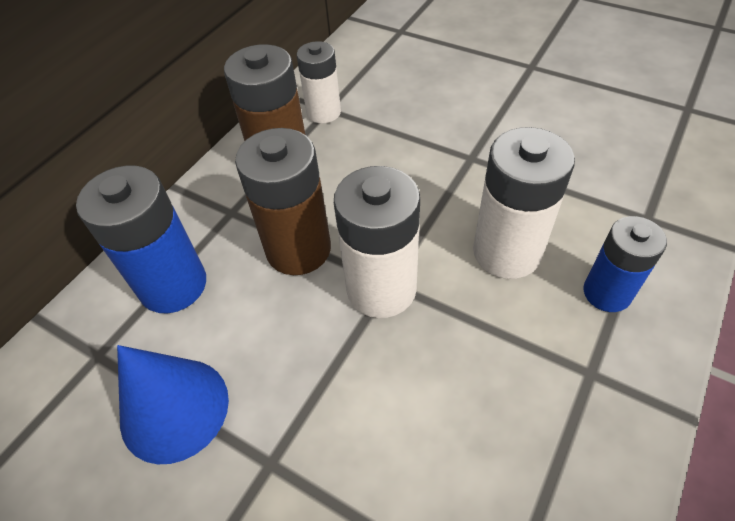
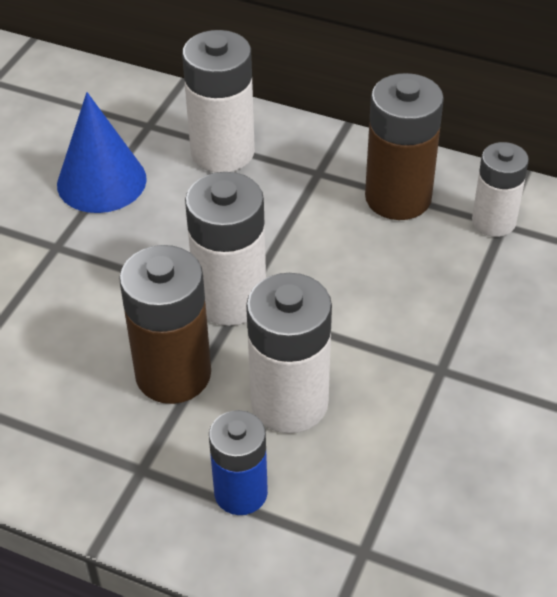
camera: 80 degrees right, 5 degrees down
(173, 285) = (222, 152): blue battery -> white battery
(298, 249) = (274, 230): brown battery -> brown battery (173, 374)

